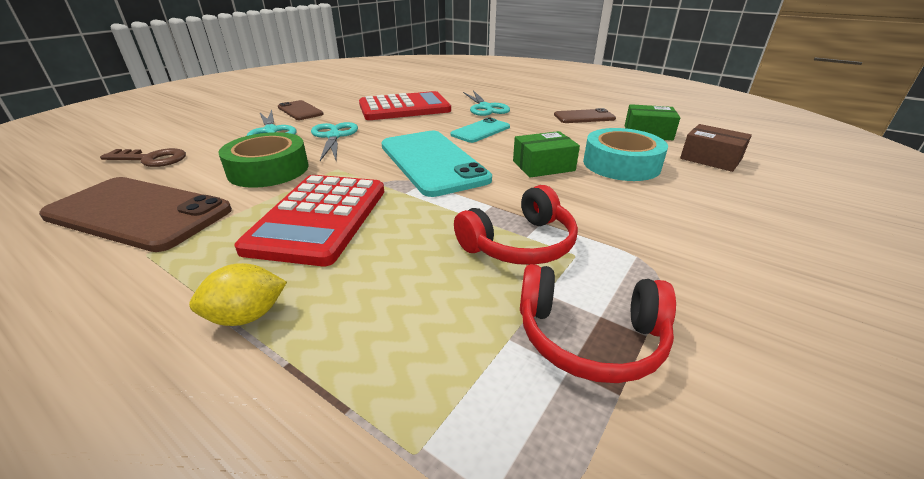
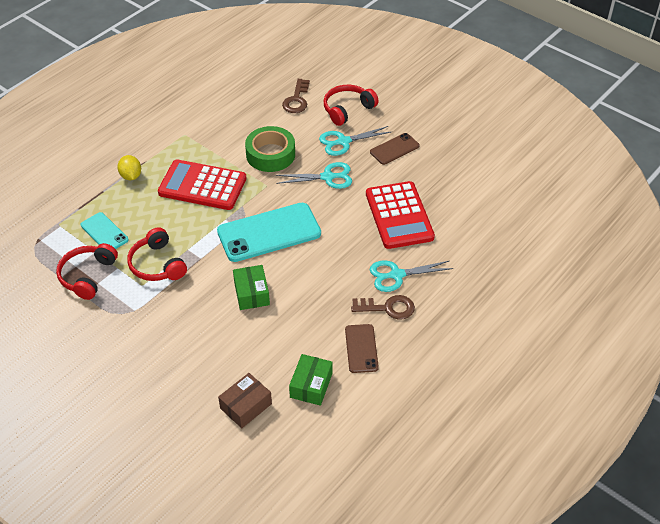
camera: 95 degrees right, 15 degrees up
(139, 213) = (224, 119): brown phone -> none
(208, 131) = (347, 109): none -> red headphones
(480, 131) = (330, 265): turquoise phone -> turquoise phone (104, 232)
(528, 109) = (388, 308): none -> brown key
(621, 164) = (246, 341): turquoise tape -> none

